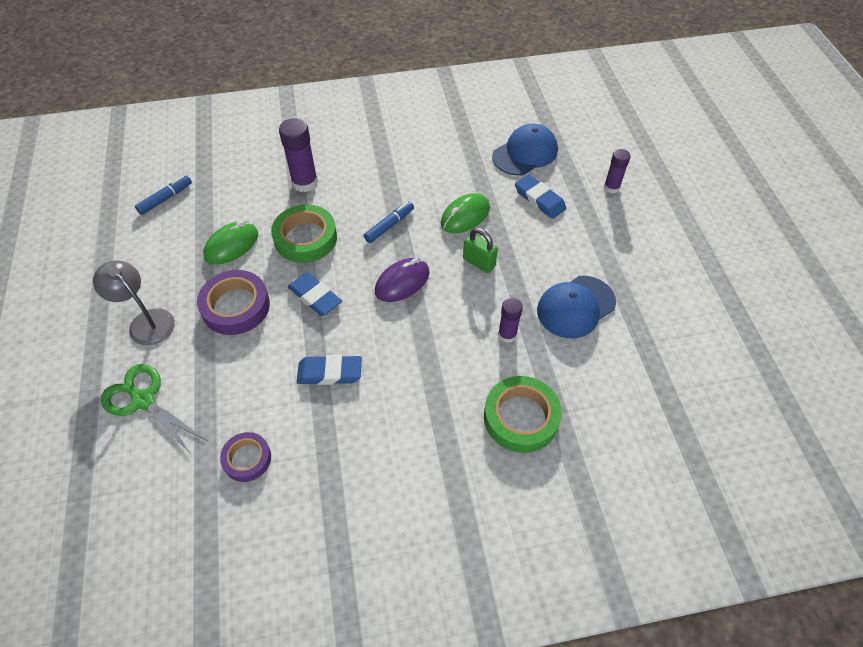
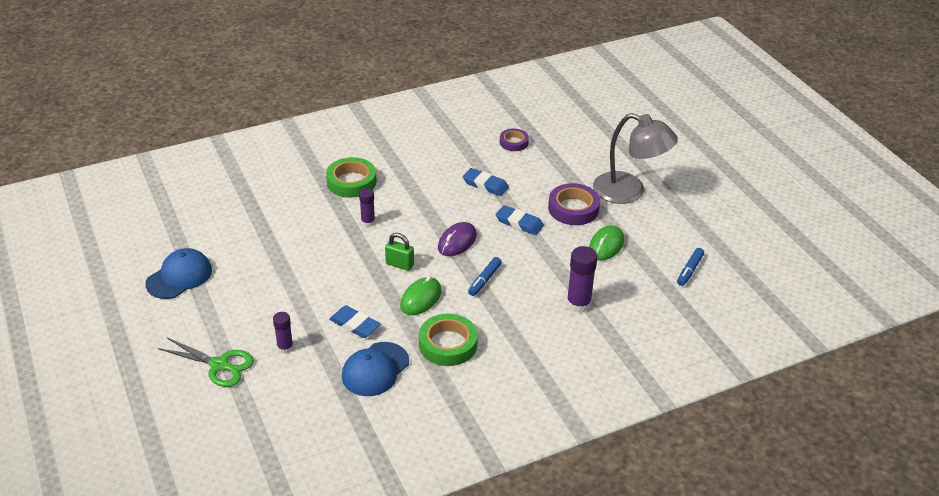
camera: 165 degrees right, 15 degrees down
(143, 400) = (595, 156): green scissors -> green scissors (219, 365)
(146, 321) = (629, 192): grey lamp -> grey lamp, size x1.60
(305, 238) = (550, 260): green tape -> green tape (448, 344)
(330, 372) = (485, 185): blue eraser -> blue eraser turned 45 degrees clockwise
(575, 307) = (317, 246): blue cap -> blue cap (179, 277)

